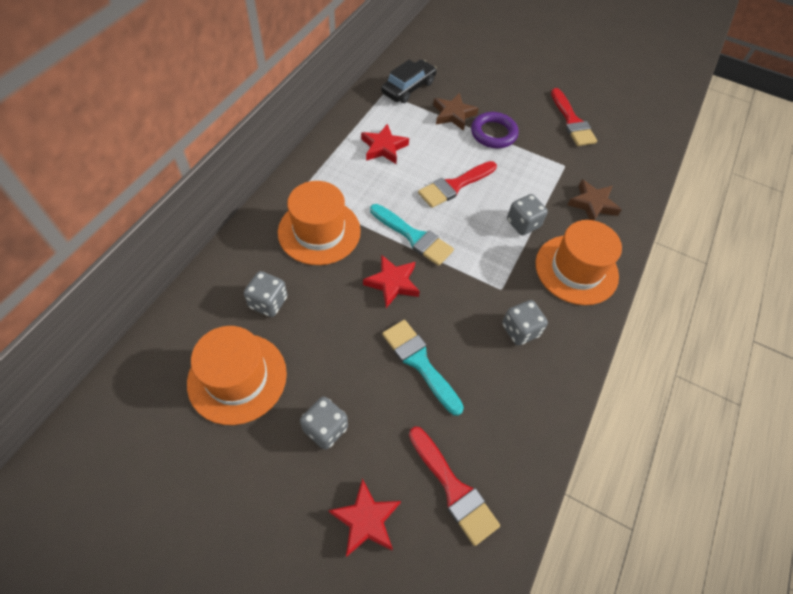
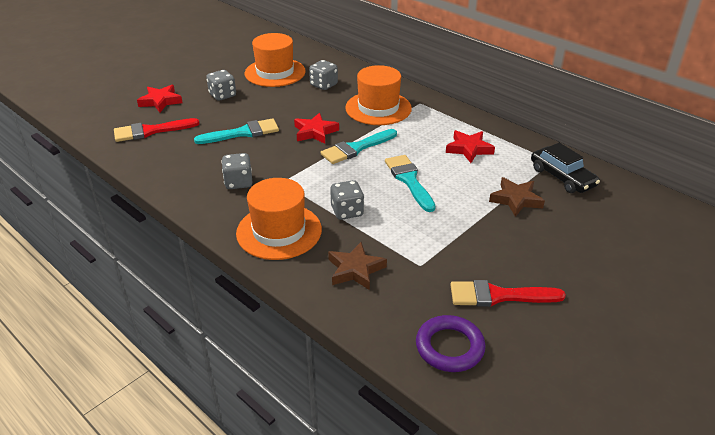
camera: 110 degrees right, 20 degrees down
(454, 185) = (409, 180): red brush -> turquoise brush
(493, 133) = (482, 222): purple ring -> purple ring (449, 347)

